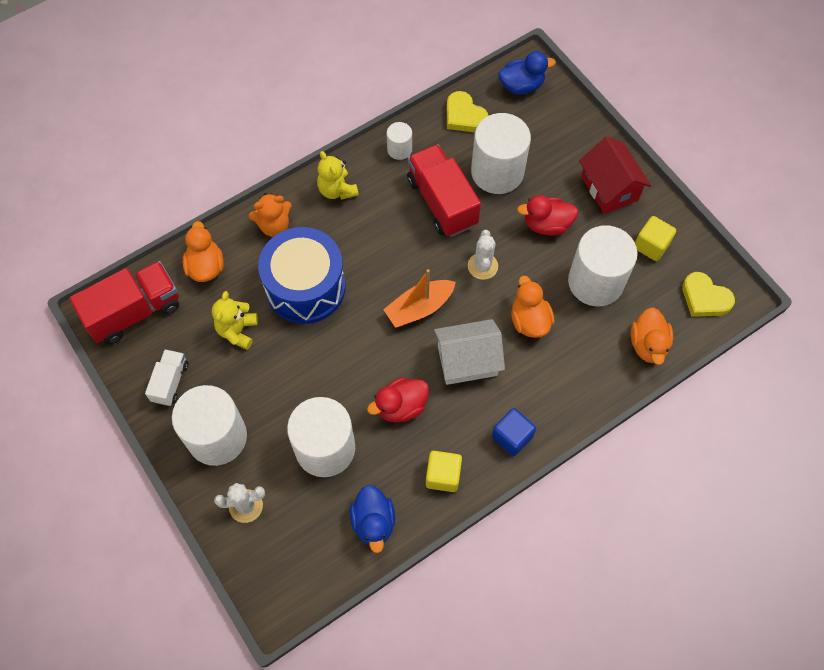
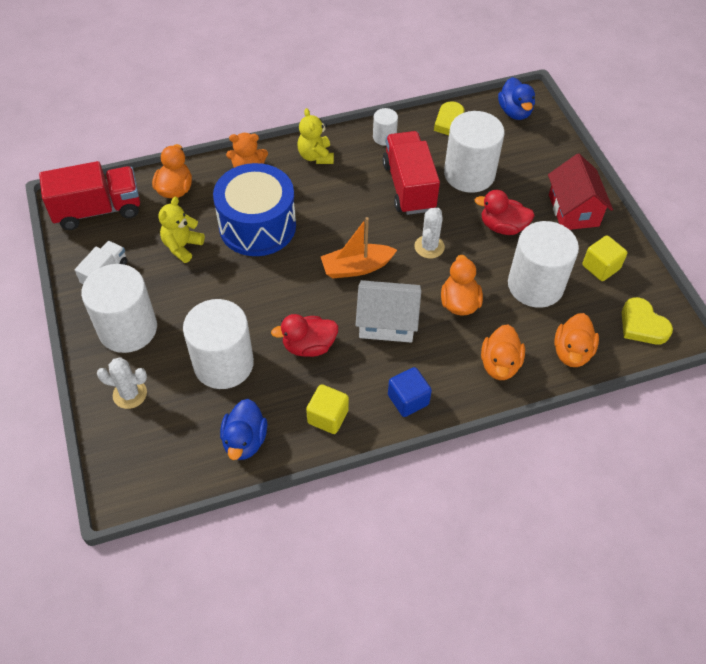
camera: 15 degrees right, 10 degrees down
(521, 86) = (515, 112): blue duck -> blue duck turned 75 degrees clockwise
(585, 376) = (500, 364): none -> orange duck

